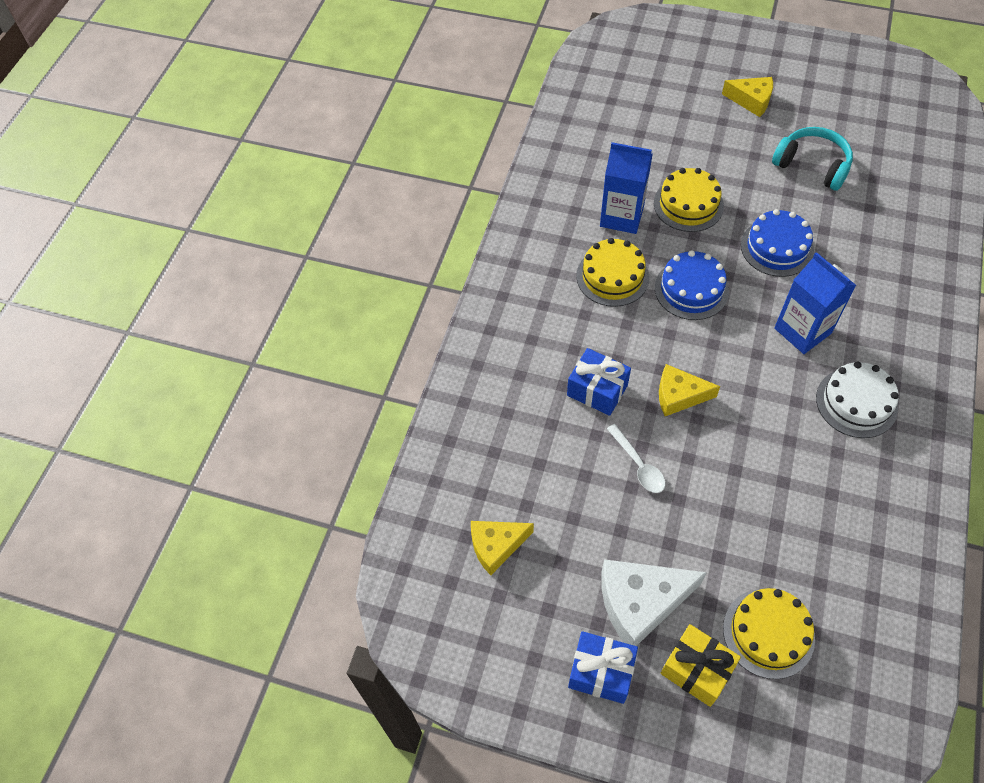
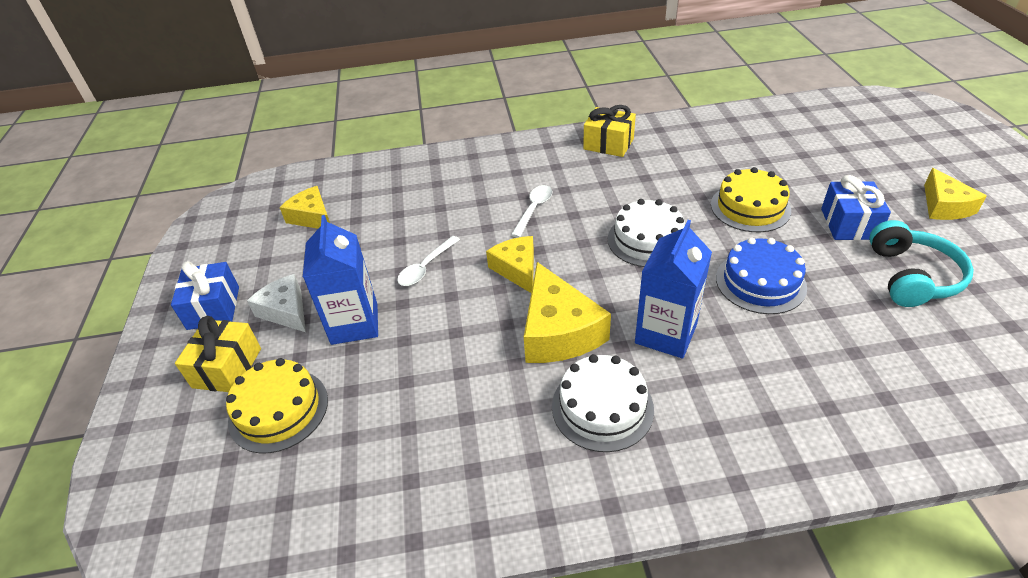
camera: 65 degrees right, 15 degrees down
(534, 249) = (608, 144): none -> yellow gift
(597, 390) = (490, 220): blue gift -> blue gift (849, 224)
(601, 350) = (534, 209): none -> white spoon
(612, 276) = (618, 191): yellow cake -> none
(621, 216) = (692, 175): blue carton -> blue carton (354, 324)
(640, 603) = (286, 311): white cheese -> white cheese, size x0.65
(691, 289) = (647, 240): blue cake -> white cake
(768, 397) = (558, 331): none -> yellow cheese

